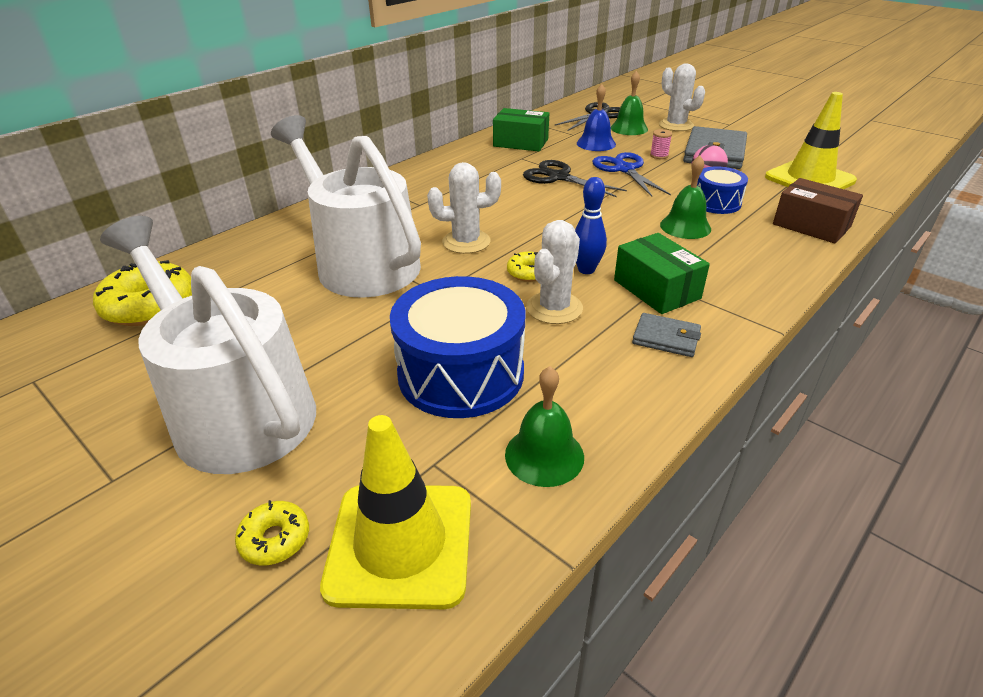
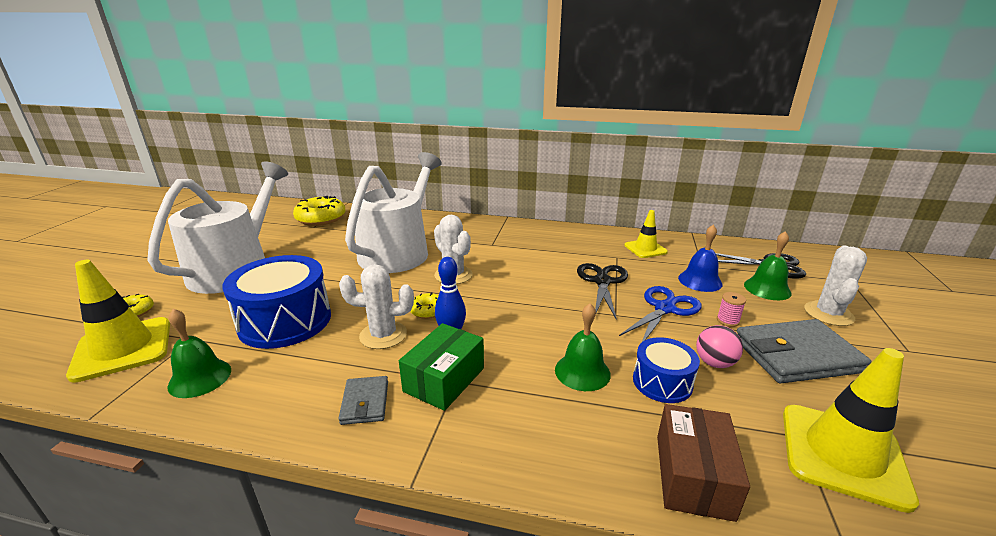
camera: 60 degrees right, 10 degrees down
(520, 142) = (645, 249): green box -> yellow traffic cone

